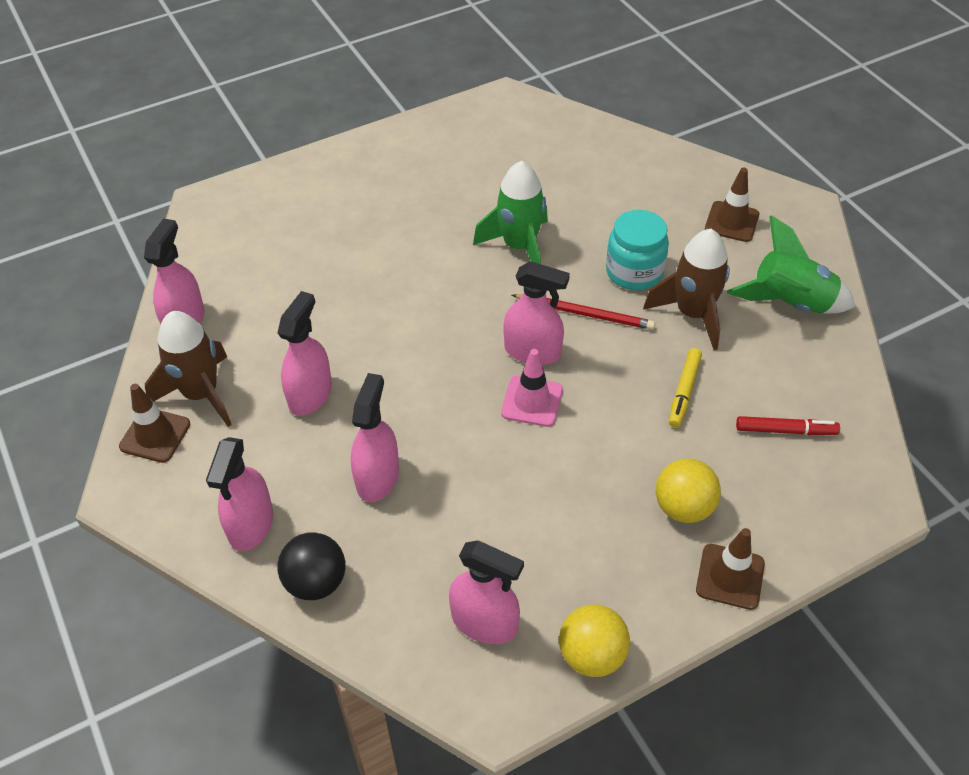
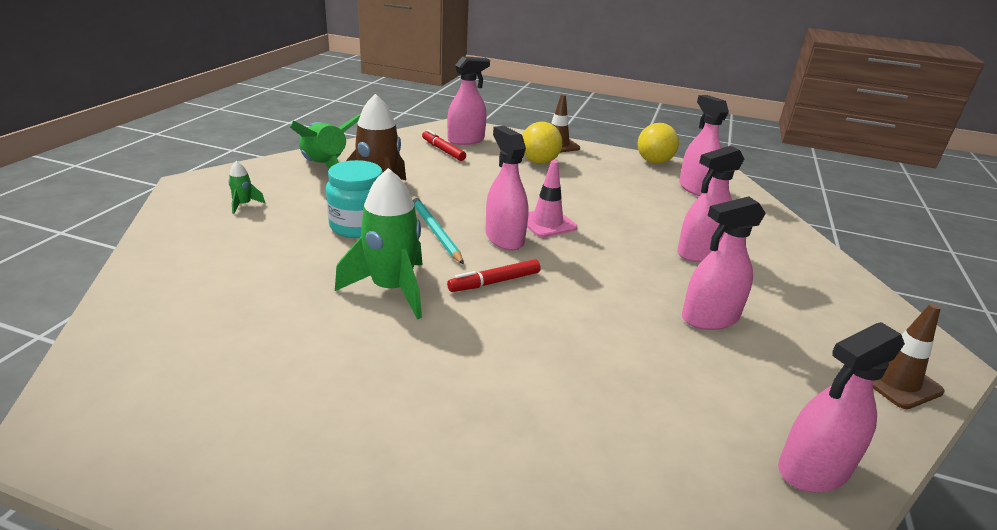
camera: 135 degrees left, 20 degrees down
(201, 394) = (826, 382): brown rocket -> none
(251, 525) = (821, 283): pink spray bottle -> pink spray bottle (466, 140)
(316, 582) = (787, 241): black ball -> none
(475, 304) = (494, 282): none -> red marker
(585, 314) = (435, 231): red pencil -> turquoise pencil
(684, 392) = (457, 180): yellow marker -> none
(731, 222) = (243, 205): brown traffic cone -> green rocket

